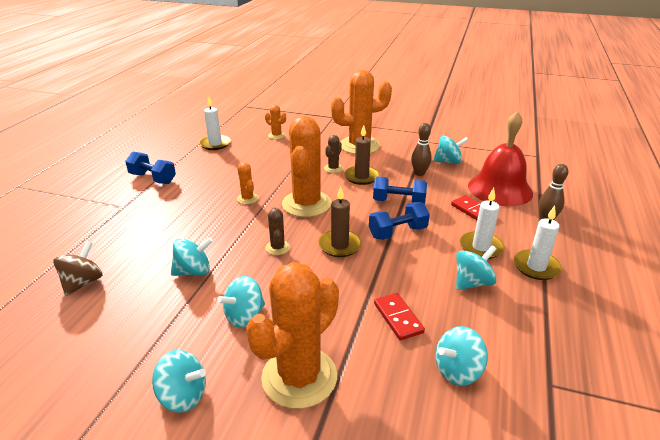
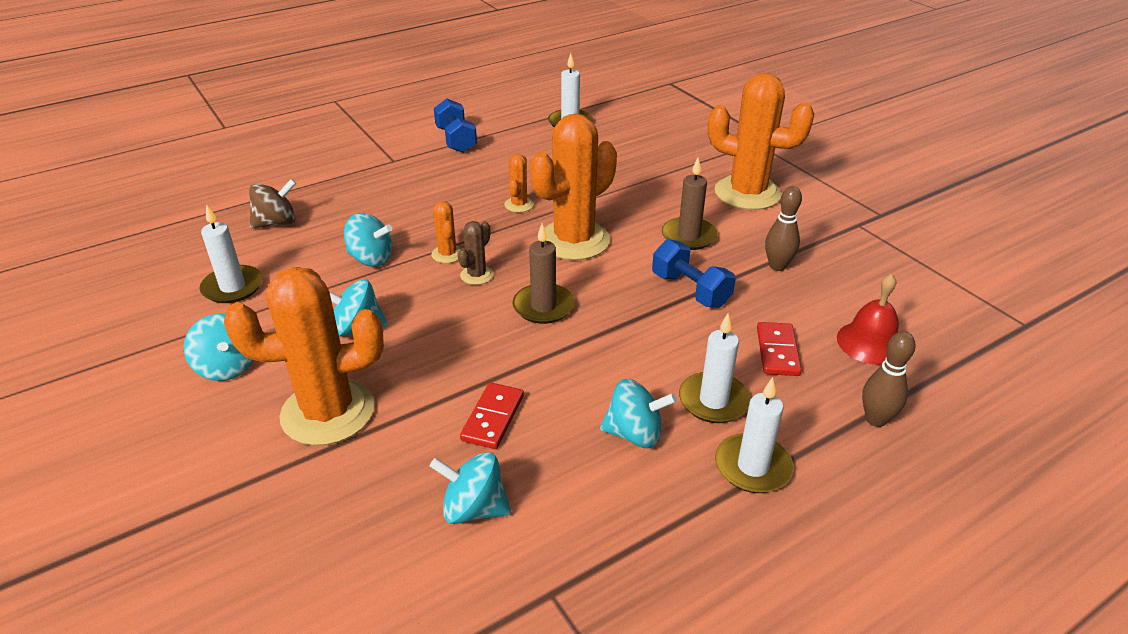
camera: 40 degrees right, 5 degrees up
(107, 342) = (233, 287): none -> white candle
(276, 135) = (656, 138): orange cactus -> orange cactus (447, 254)
(333, 168) = (668, 210): brown cactus -> none
(397, 232) = (632, 326): blue dumbbell -> none
(448, 162) = (848, 268): turquoise spinning top -> none
(500, 189) = (870, 342): red bell -> red bell, size x0.58

